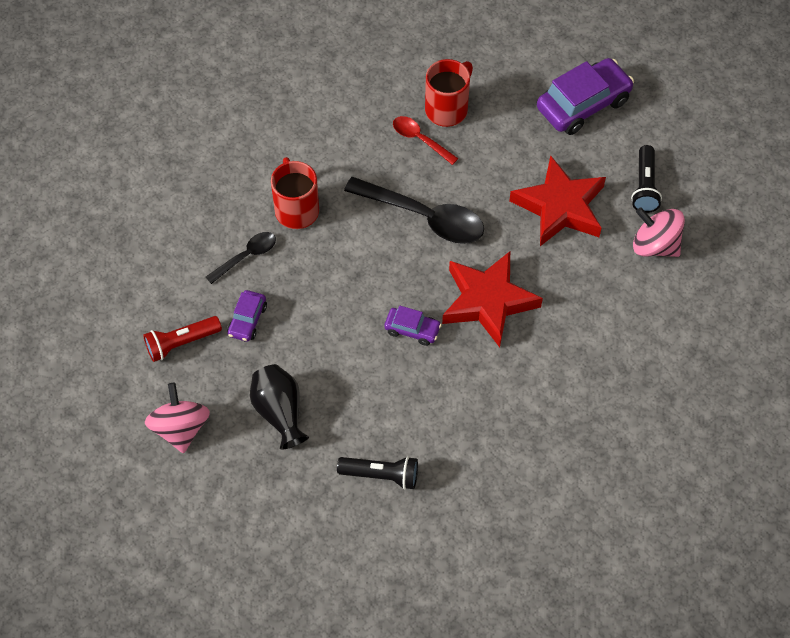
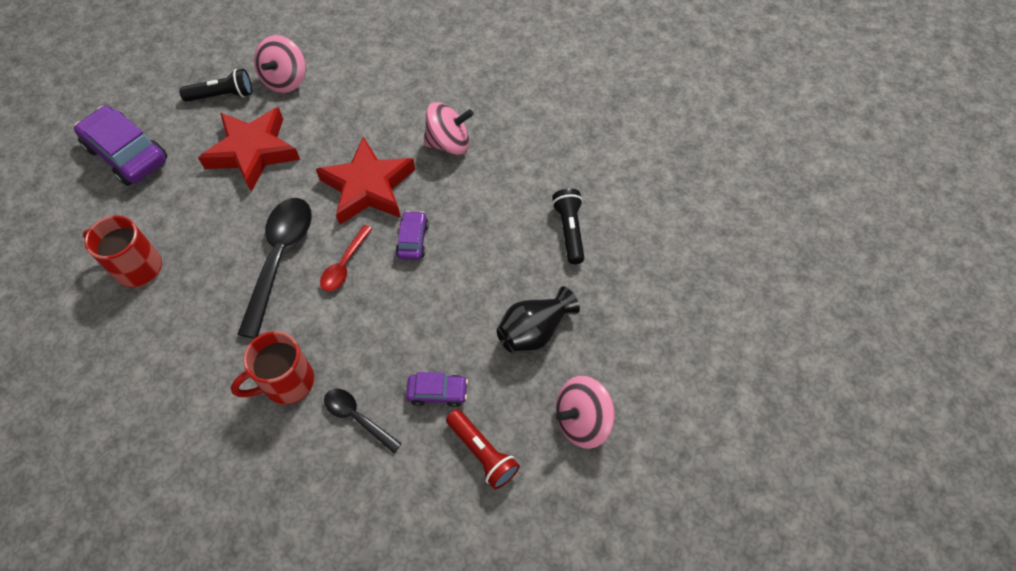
camera: 105 degrees left, 0 degrees up
(420, 139) = (180, 284): red spoon -> red spoon (345, 264)
(526, 386) = (449, 143): none -> pink spinning top

